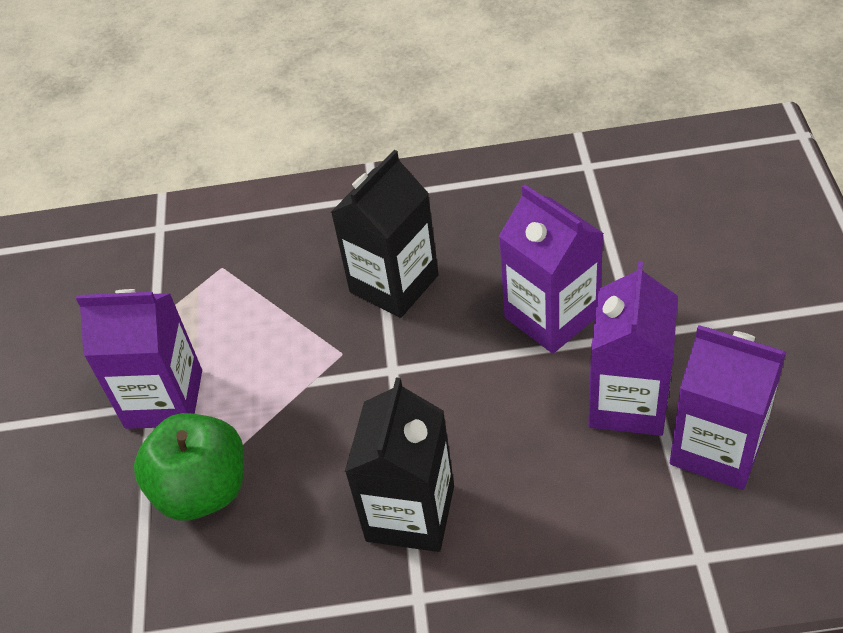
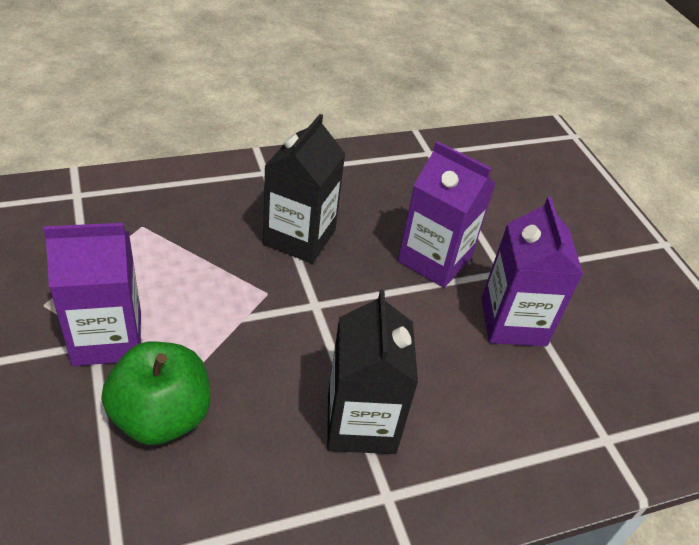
camera: 25 degrees left, 5 degrees down
(717, 447) = (590, 353): purple carton -> none

